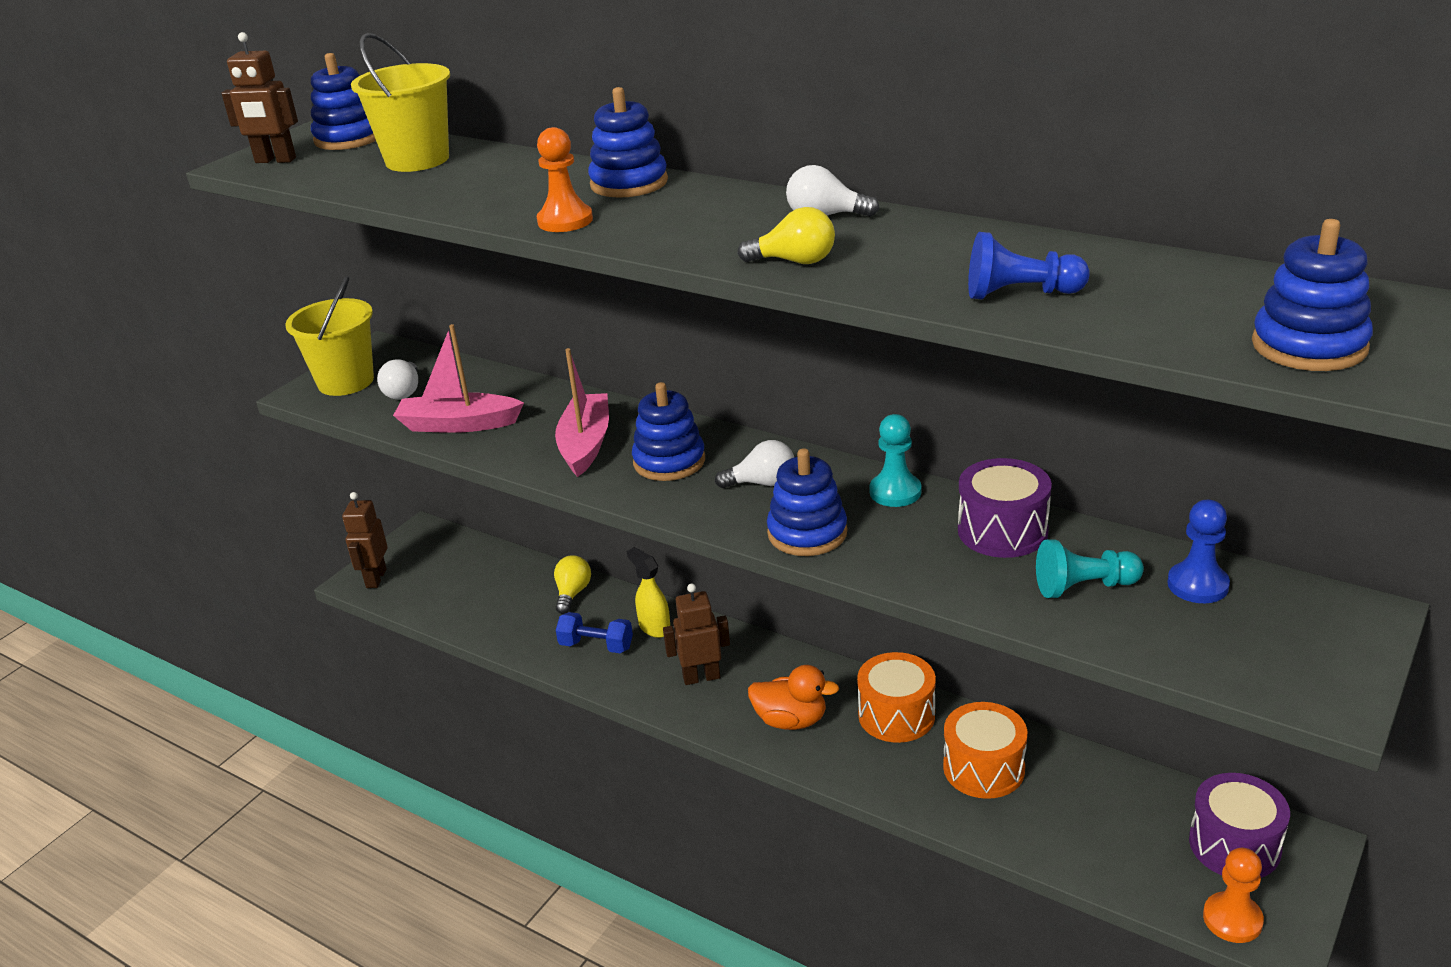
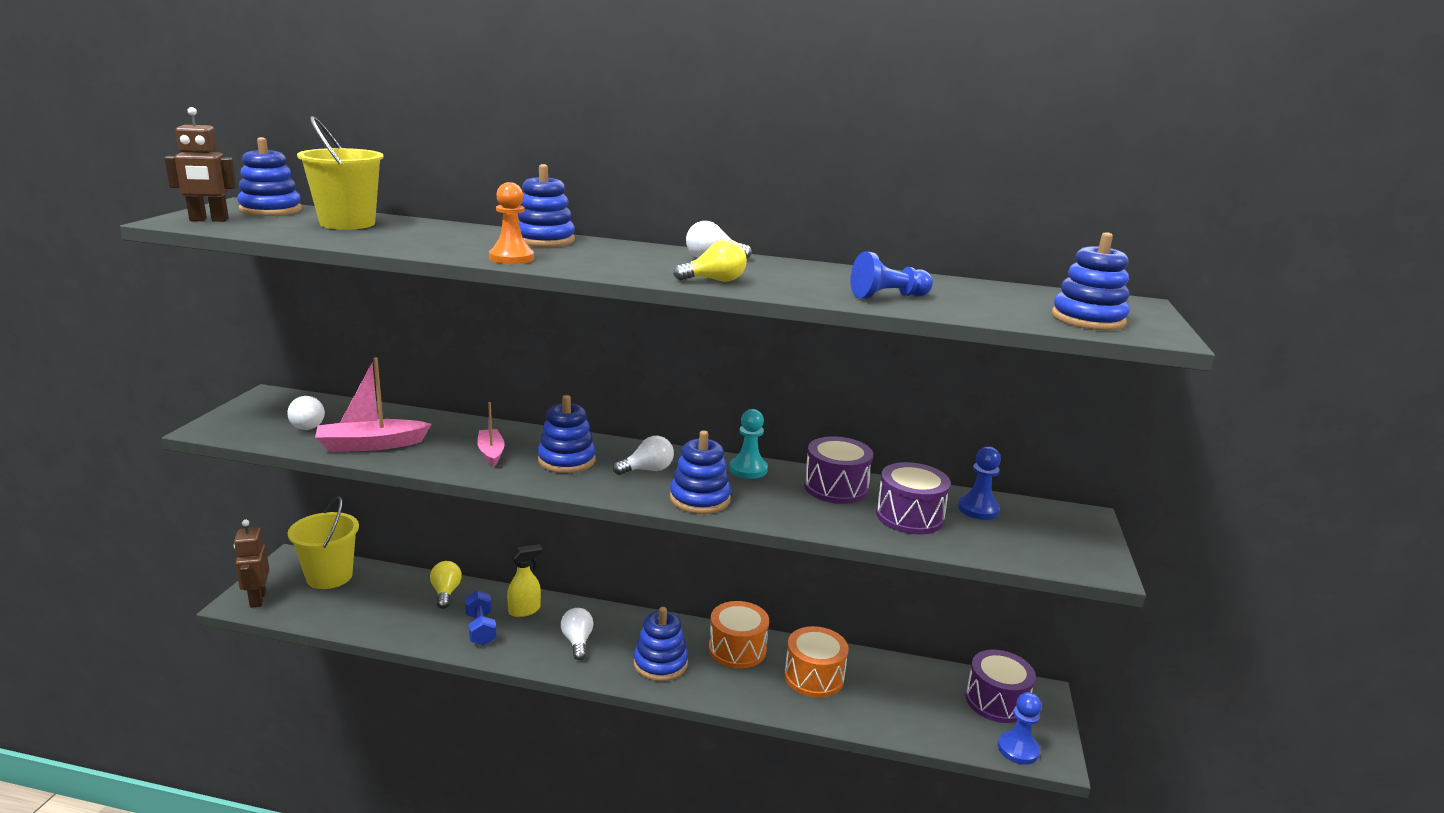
camera: 25 degrees left, 10 degrees down
(346, 382) = (248, 420): yellow bucket -> yellow bucket (329, 576)
(585, 444) = (491, 453): pink boat -> pink boat, size x0.63
(596, 646) = (481, 629): blue dumbbell -> blue dumbbell turned 75 degrees clockwise
(654, 628) = (525, 610): yellow spray bottle -> yellow spray bottle turned 120 degrees clockwise
(701, 677) = (577, 642): brown robot -> white light bulb
(791, 720) = (660, 663): orange duck -> blue stacking toy
(1084, 587) = (909, 516): turquoise pawn -> purple drum
(1232, 919) = (1018, 749): orange pawn -> blue pawn

